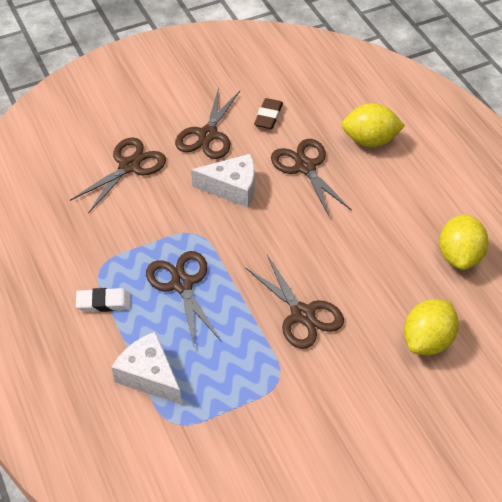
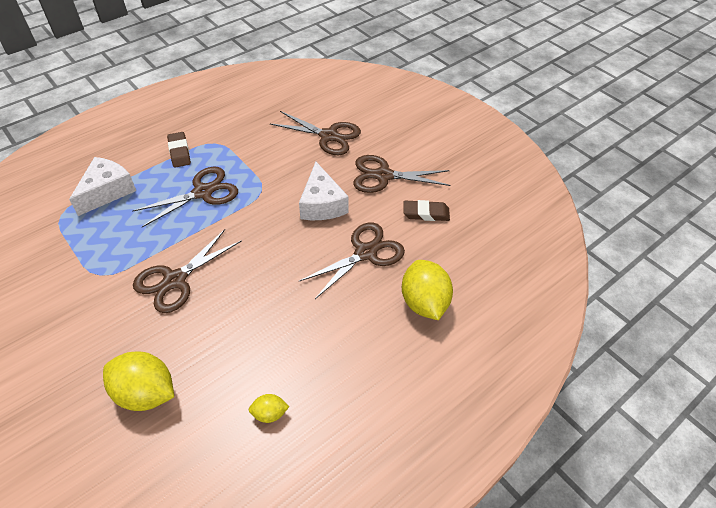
camera: 75 degrees right, 0 degrees up
(104, 303) = (179, 152): white eraser -> brown eraser
(459, 256) = (269, 413): yellow lemon -> yellow lemon, size x0.49

